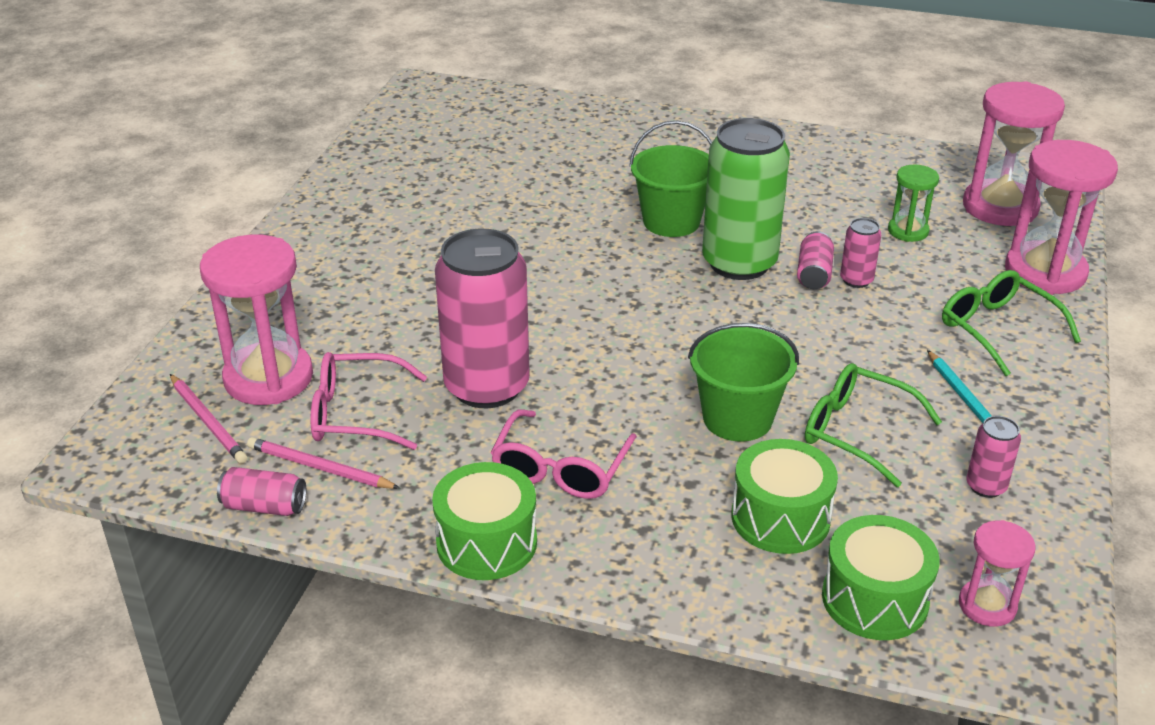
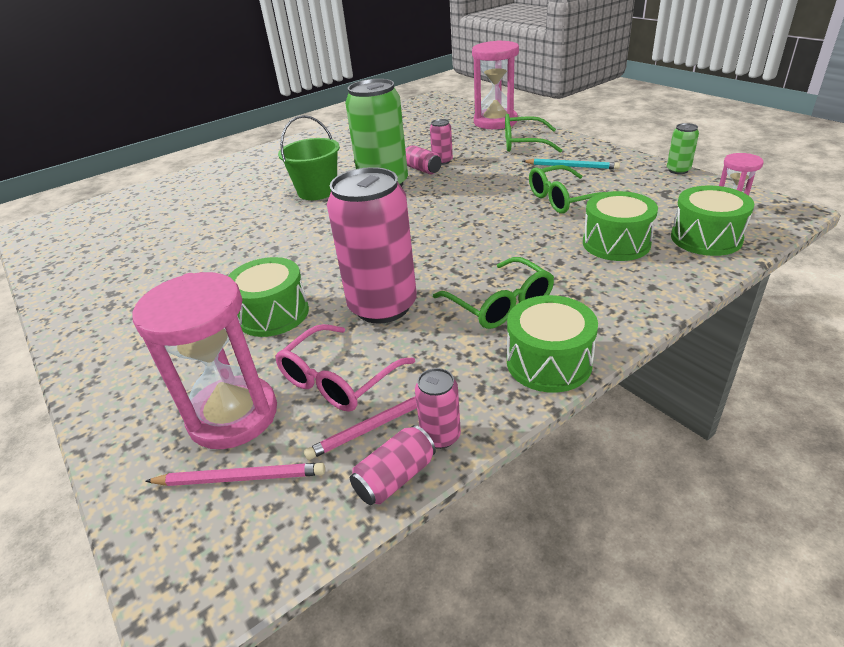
camera: 50 degrees left, 0 degrees up
(416, 322) = (273, 314): none -> green drum
(560, 469) = (500, 304): pink glasses -> green glasses
(737, 418) = (516, 228): green bucket -> none
(908, 231) = (422, 138): green hourglass -> none
(986, 486) = (638, 182): pink can -> pink can (440, 436)
(1000, 207) = (435, 115): pink hourglass -> none
(1075, 517) = (678, 170): none -> green can

